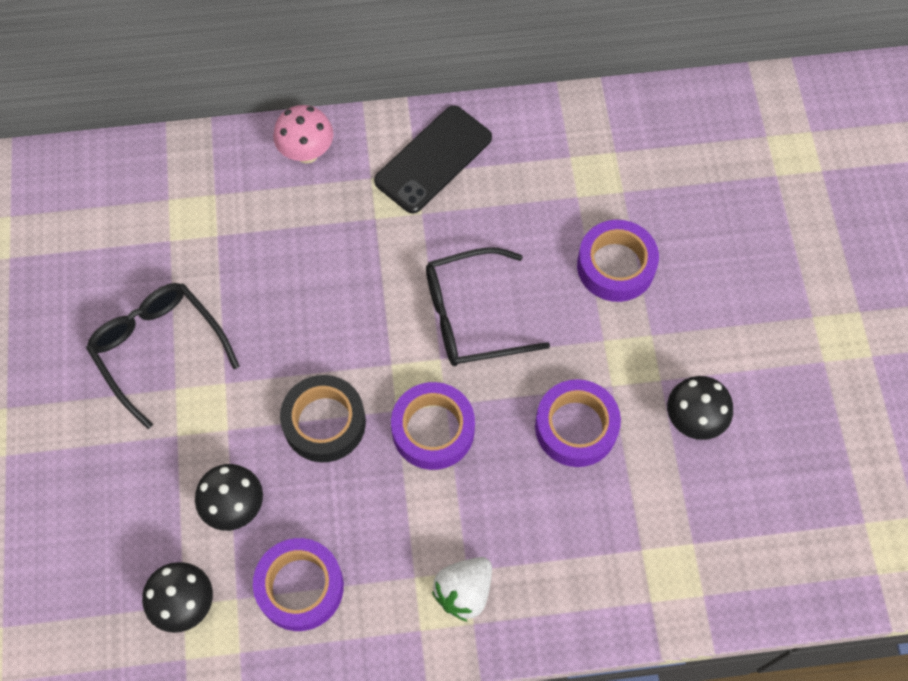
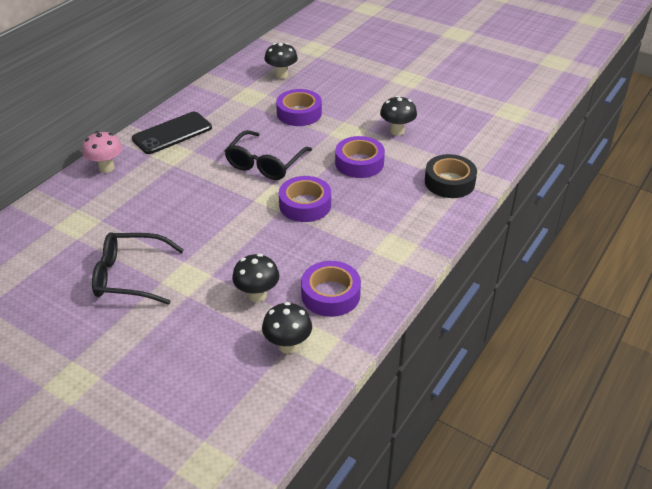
camera: 50 degrees left, 25 degrees down
(324, 422) = (254, 238): black tape -> black tape (449, 182)
(433, 159) = (172, 133): black phone -> black phone turned 60 degrees clockwise
(464, 592) = (399, 239): white strawberry -> none
(683, 170) = (281, 75): none -> black mushroom

